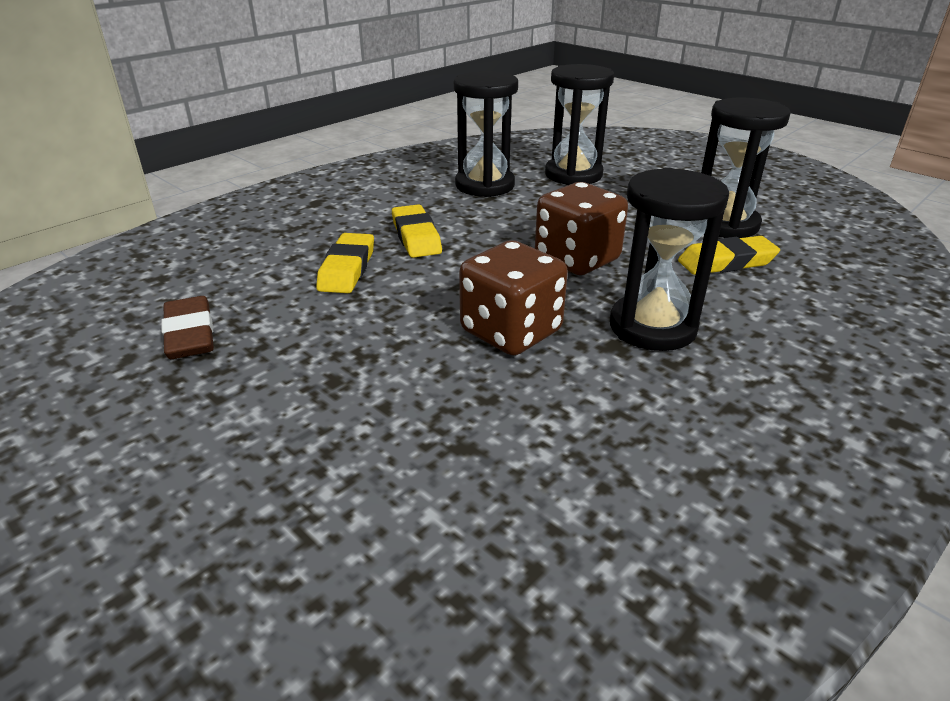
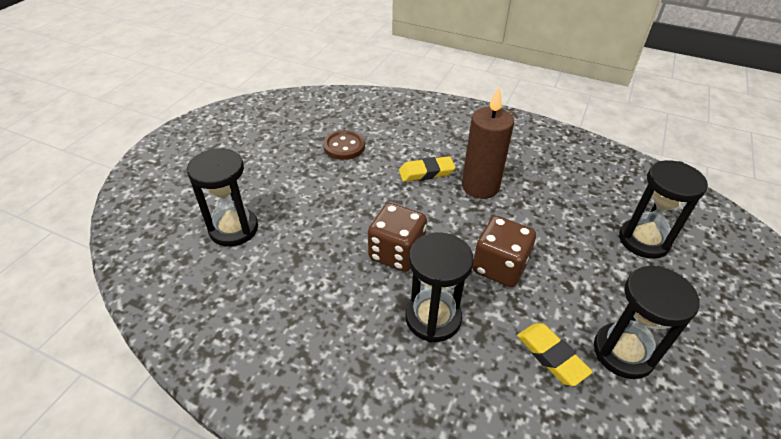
camera: 70 degrees right, 10 degrees up
(190, 334) = (344, 146): brown eraser -> brown button
(416, 237) = (480, 187): yellow eraser -> brown candle
(485, 185) = (579, 197): black hourglass -> black hourglass (234, 229)

